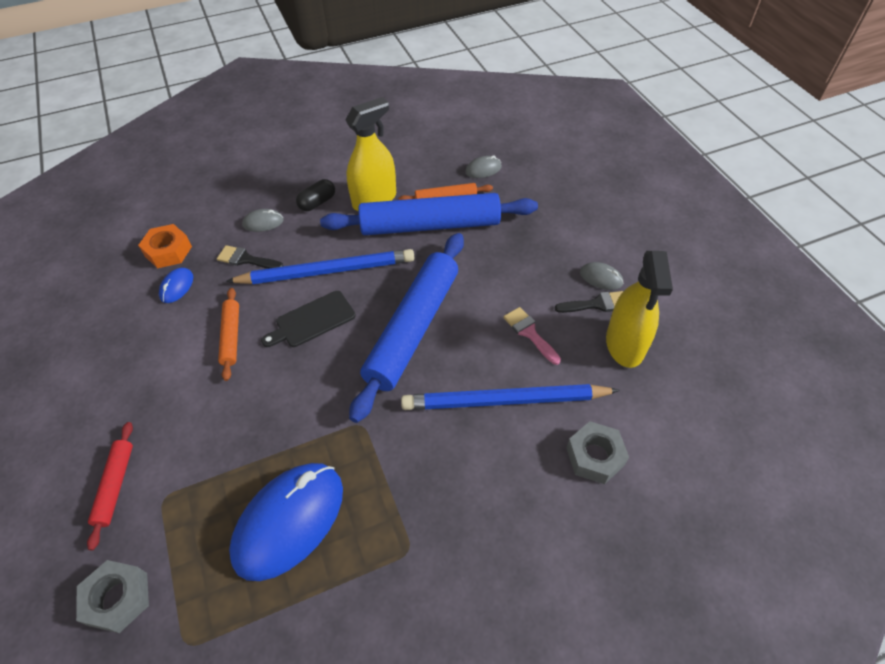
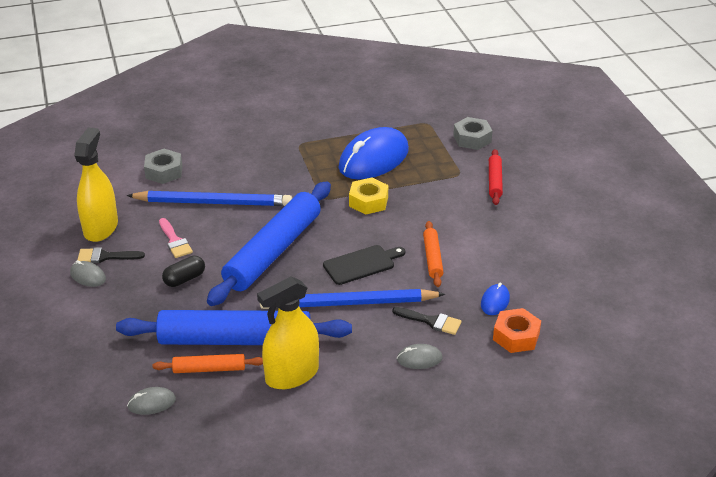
camera: 175 degrees left, 15 degrees down
(301, 423) = (368, 201): none -> yellow nut
(317, 202) = (359, 377): black capsule -> black capsule (184, 279)

